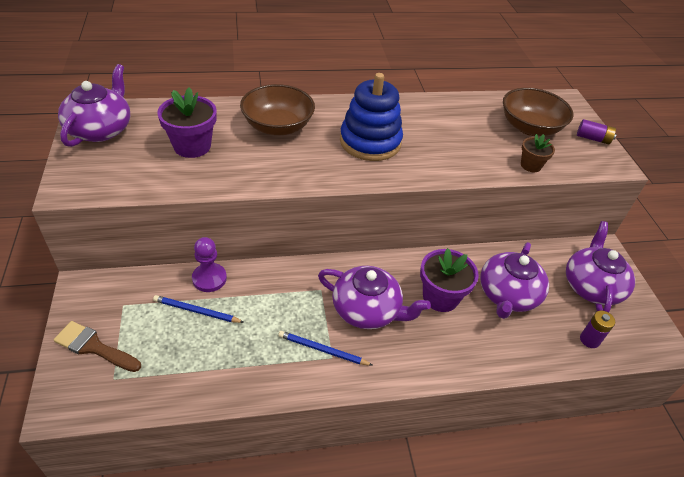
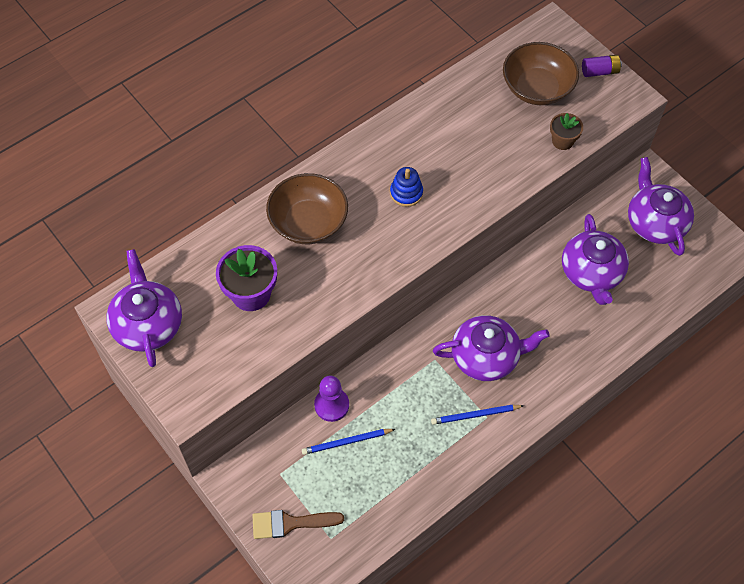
camera: 25 degrees left, 15 degrees up
(370, 142) = (406, 193): blue stacking toy -> blue stacking toy, size x0.49
(440, 297) = (538, 307): purple flower pot -> none
(589, 340) = (676, 280): purple battery -> none

